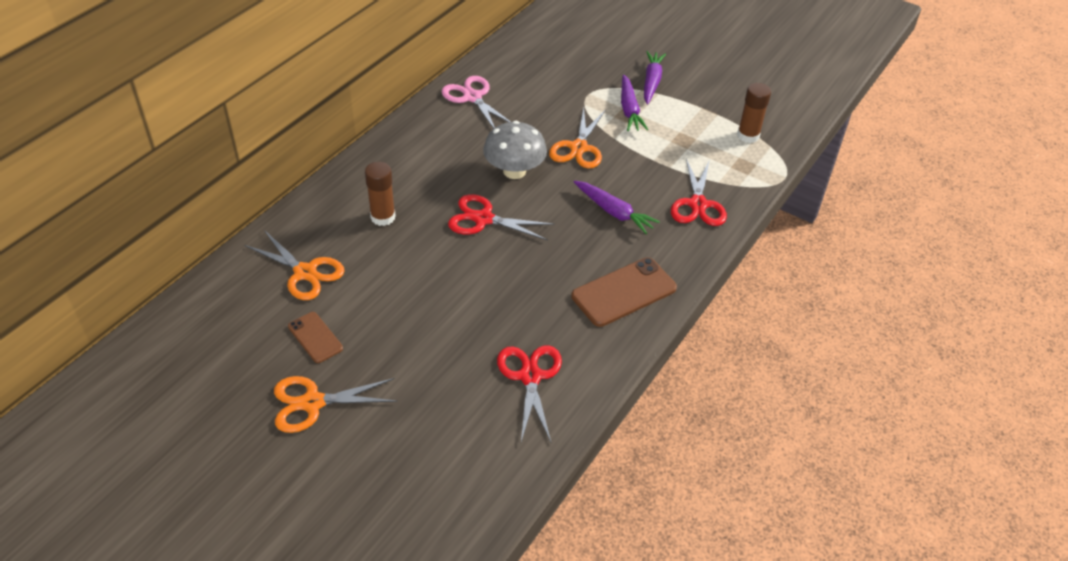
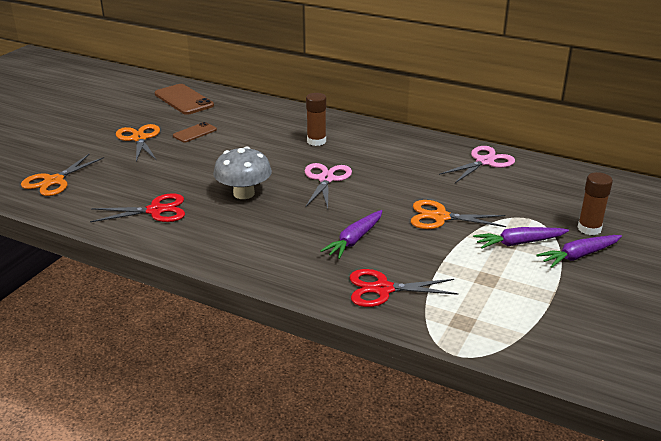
camera: 85 degrees right, 15 degrees down
(305, 272) = (254, 123): orange scissors -> orange scissors (54, 181)
(483, 219) = (326, 179): red scissors -> pink scissors
(514, 171) = (392, 188): grey mushroom -> grey mushroom (244, 193)
(624, 292) = (250, 249): brown phone -> brown phone (184, 100)
(651, 82) = (579, 256): purple carrot -> purple carrot turned 150 degrees clockwise
(748, 135) = (521, 326): brown glue stick -> brown glue stick (589, 229)

